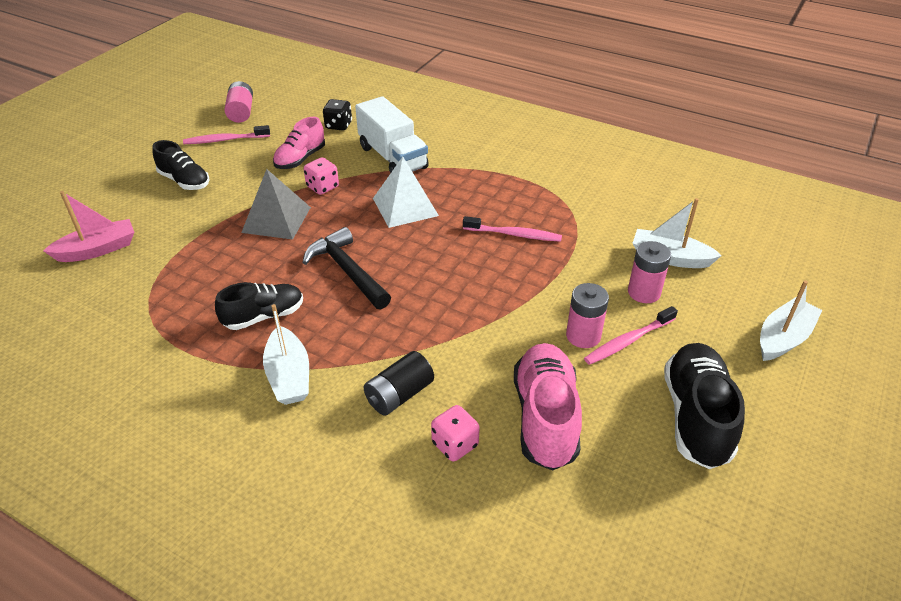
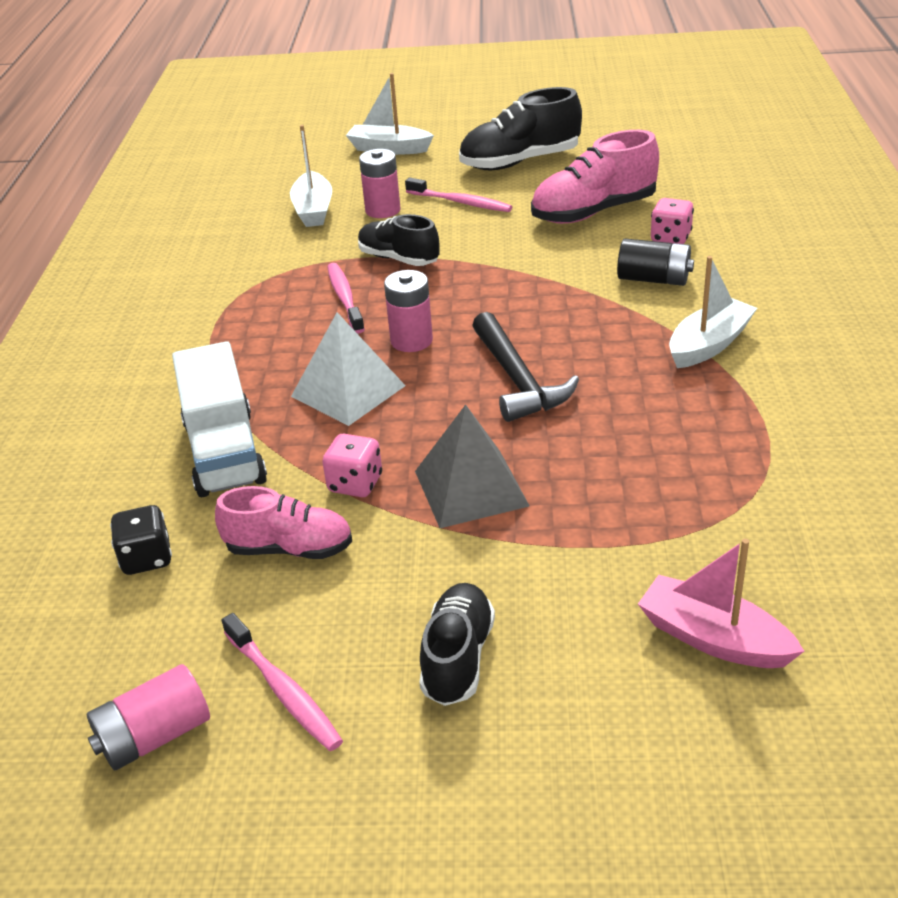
camera: 115 degrees left, 5 degrees down
(264, 316) = (654, 401): black shoe -> black shoe (398, 259)
(347, 271) = (518, 380): black hammer -> black hammer turned 45 degrees counterclockwise
(392, 157) = (224, 452): white truck -> white truck turned 135 degrees clockwise
(583, 336) = (476, 221): pink battery -> pink battery (411, 341)

